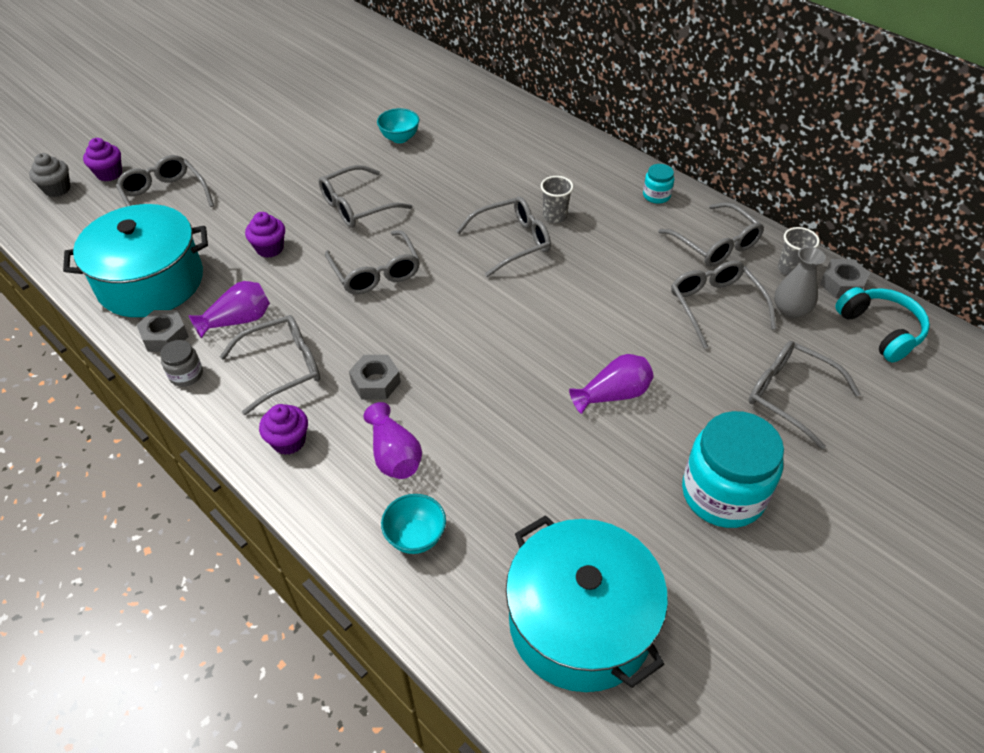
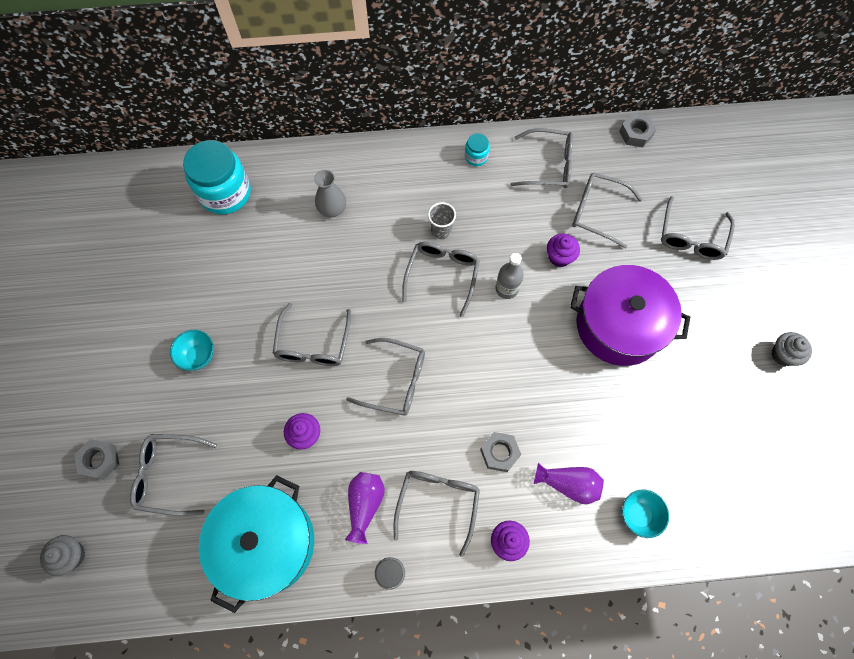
camera: 50 degrees left, 20 degrees up
(109, 173) = (91, 501): purple cupcake -> purple cupcake (559, 257)
(165, 336) = (338, 565): grey nut -> grey nut (100, 460)
(400, 138) = (261, 260): turquoise bowl -> turquoise bowl (198, 356)
(550, 290) = (506, 289): none -> grey bottle
(580, 622) = (754, 468): turquoise pot -> none
(613, 394) = (619, 325): purple vase -> purple pot
(723, 493) = (728, 330): turquoise jar -> turquoise jar (225, 193)
(758, 568) = (783, 354): none -> grey cupcake
(790, 269) = (602, 147): grey cup -> none
(790, 310) = (633, 177): grey vase -> grey vase (332, 209)
(790, 396) = (691, 237): grey glasses -> grey glasses turned 60 degrees counterclockwise
(880, 330) = (683, 150): turquoise headphones -> none

